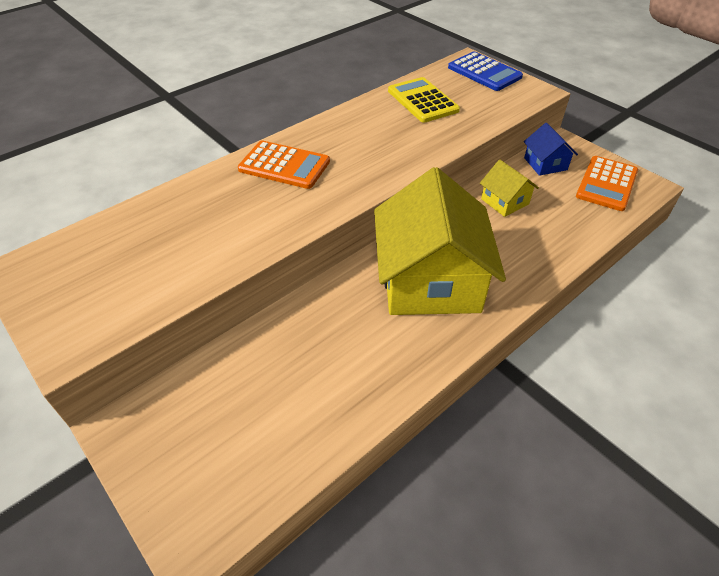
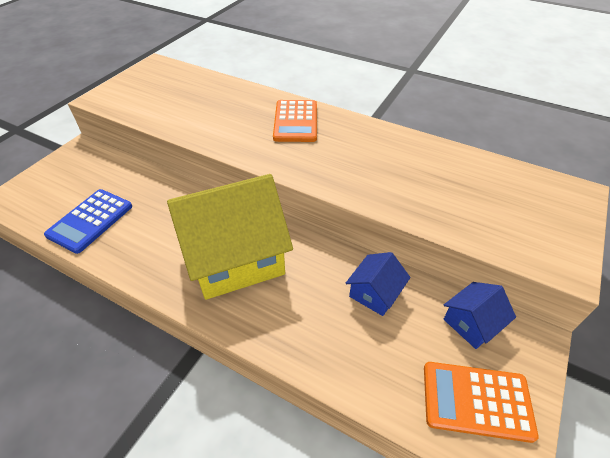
camera: 70 degrees right, 0 degrees up
(422, 101) = (453, 173): yellow calculator -> none
(484, 72) = (561, 210): blue calculator -> blue calculator (90, 221)
(505, 201) = (375, 293): yellow house -> blue house

